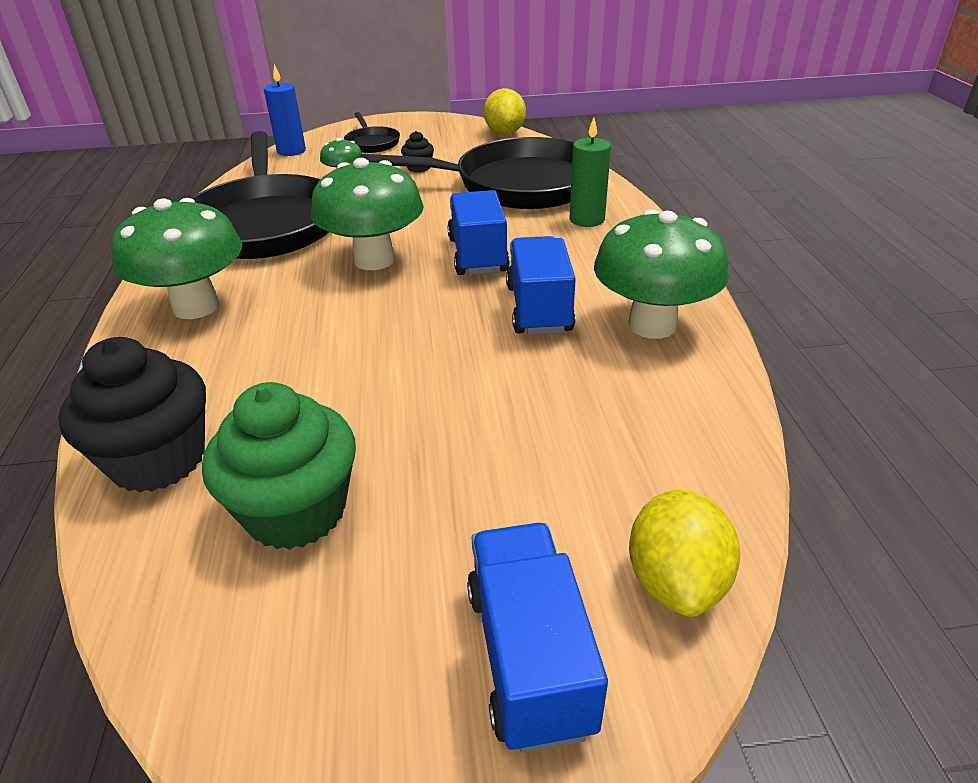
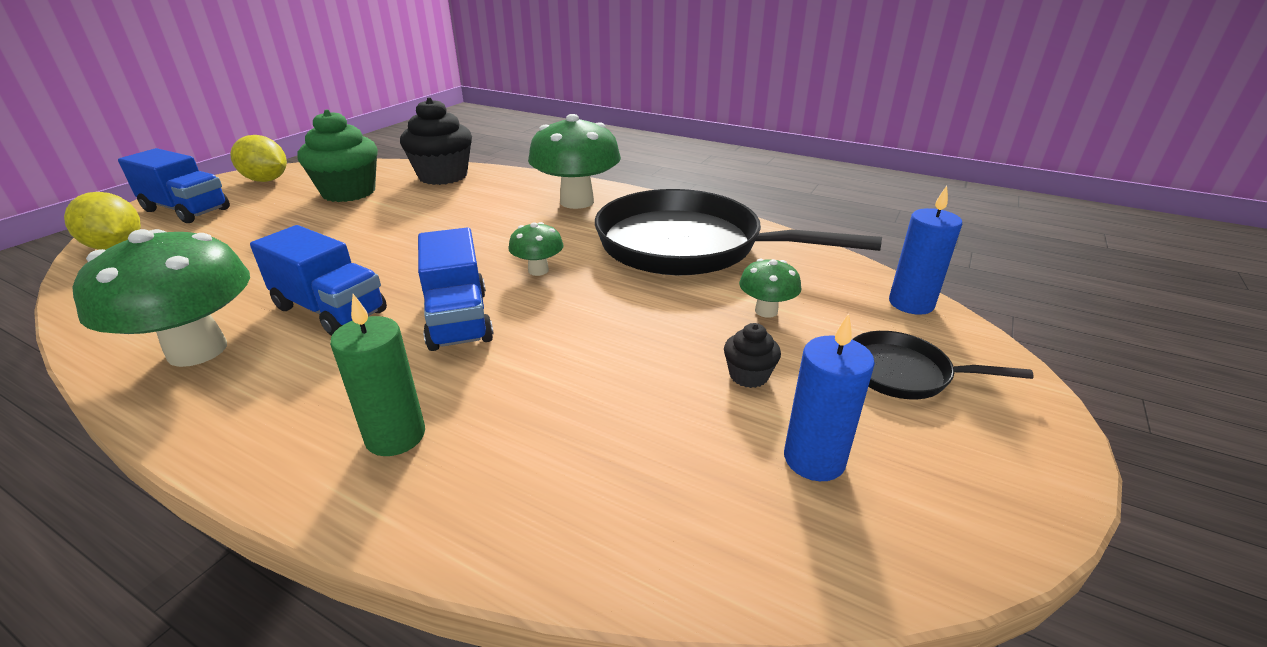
camera: 125 degrees right, 5 degrees down
(374, 260) = (538, 270): green mushroom -> green mushroom, size x0.48
(461, 146) = (814, 459): none -> blue candle
(477, 255) = (459, 319): blue truck -> blue truck turned 45 degrees clockwise
(505, 133) = (859, 567): yellow lemon -> yellow lemon (266, 180)
(517, 185) = (580, 436): black pan -> none

